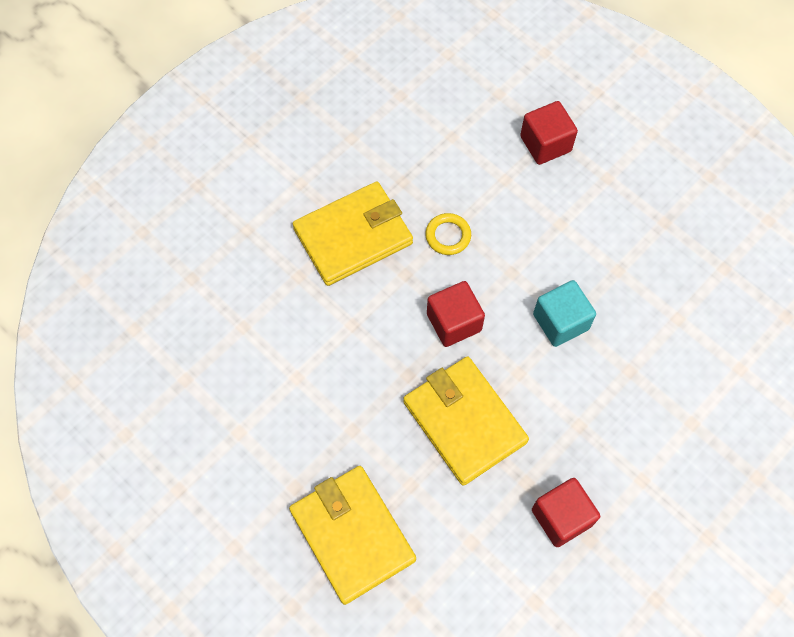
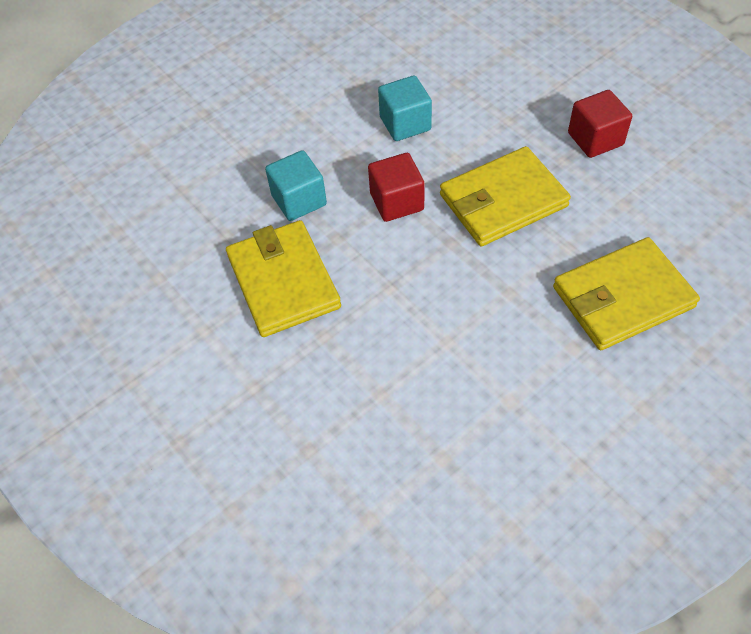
camera: 80 degrees left, 10 degrees down
(448, 236) = (299, 200): yellow ring -> turquoise cube
(545, 144) = (212, 118): red cube -> none

